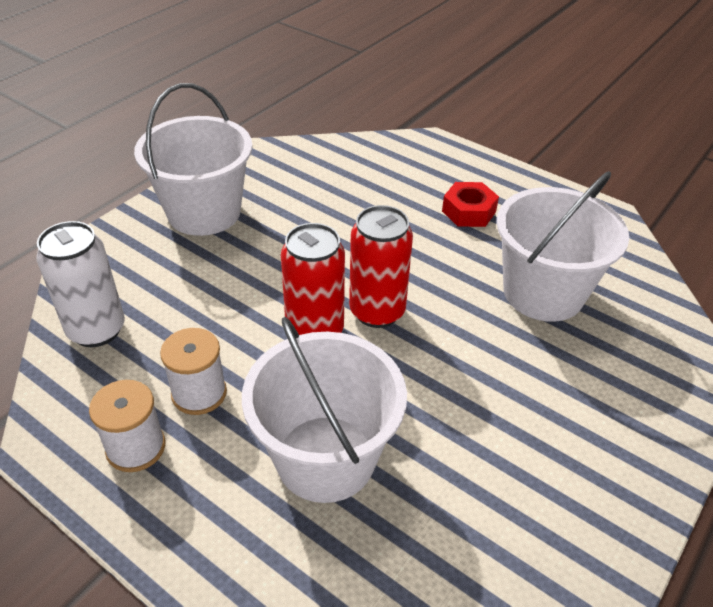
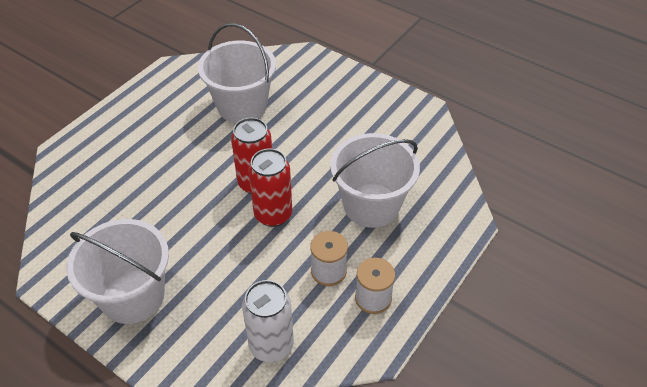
camera: 90 degrees left, 5 degrees up
(468, 211) = (157, 133): red nut -> none

